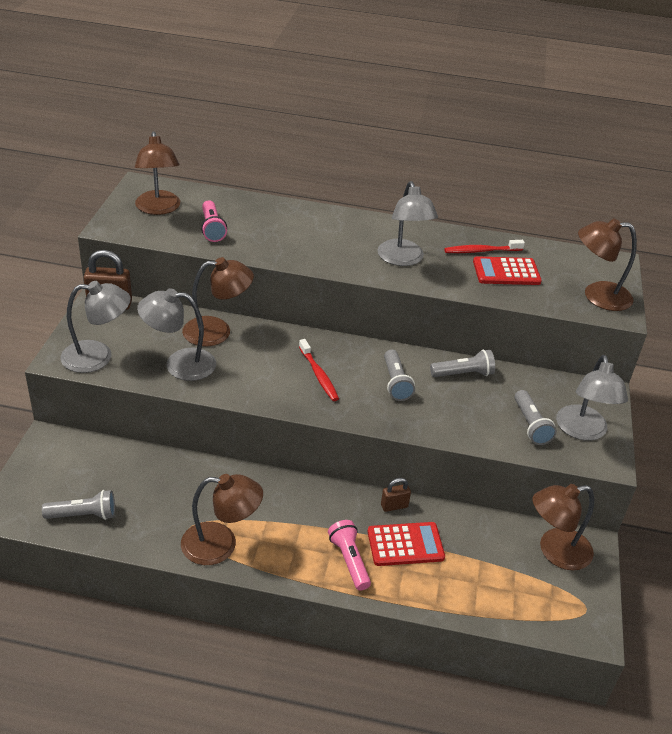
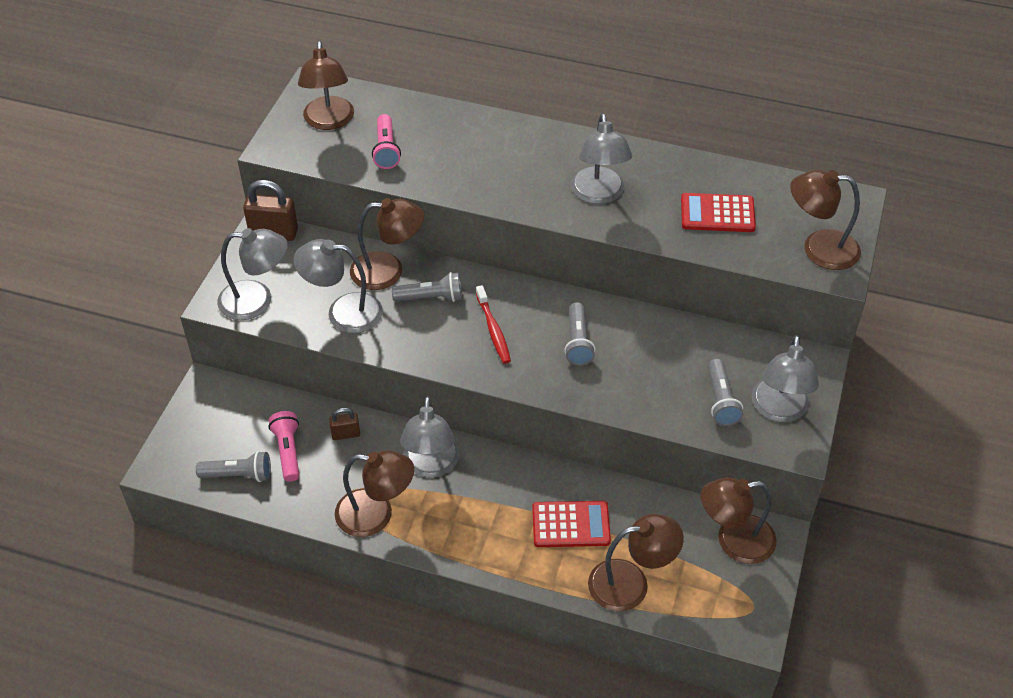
camera: 10 degrees right, 10 degrees up
(268, 499) = (431, 466): none -> grey lamp
(349, 560) = (508, 539): pink flashlight -> pink flashlight (288, 451)
(394, 506) = (566, 479): brown padlock -> brown padlock (346, 434)
(463, 374) = (657, 333): grey flashlight -> grey flashlight (431, 298)
(470, 593) = (631, 583): none -> brown lamp
(481, 251) = (694, 183): red toothbrush -> none

